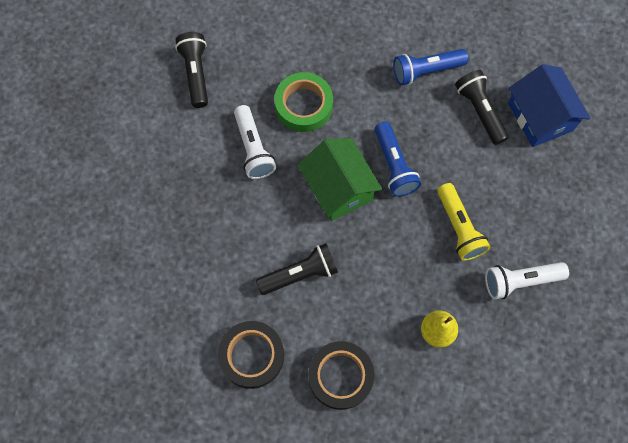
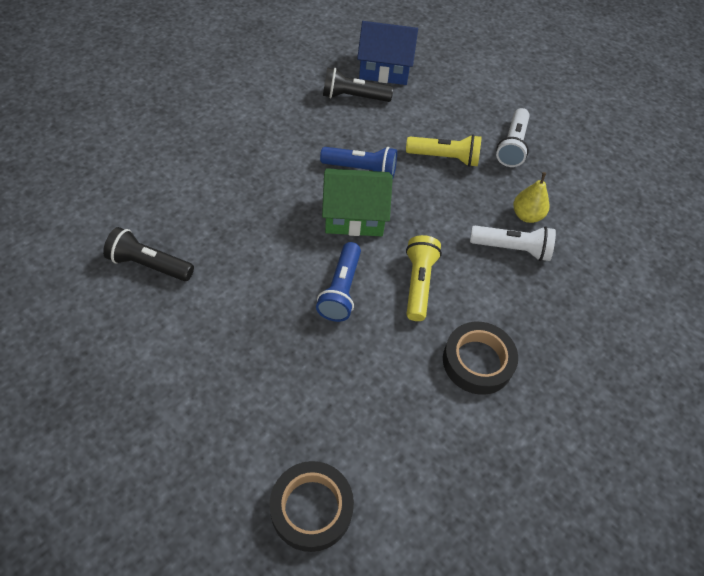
camera: 65 degrees left, 15 degrees down
(253, 149) = (268, 258): white flashlight -> white flashlight (512, 248)
(300, 274) = (418, 283): black flashlight -> yellow flashlight
(304, 105) = (255, 200): green tape -> none
(340, 376) = (533, 301): black tape -> black tape (311, 508)
(426, 71) = (292, 109): blue flashlight -> blue flashlight (341, 290)

